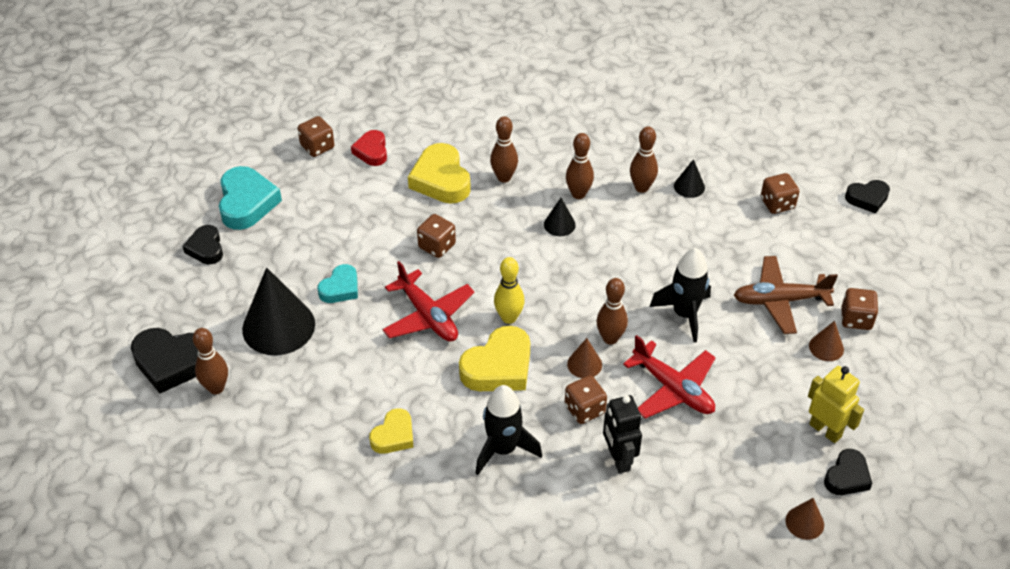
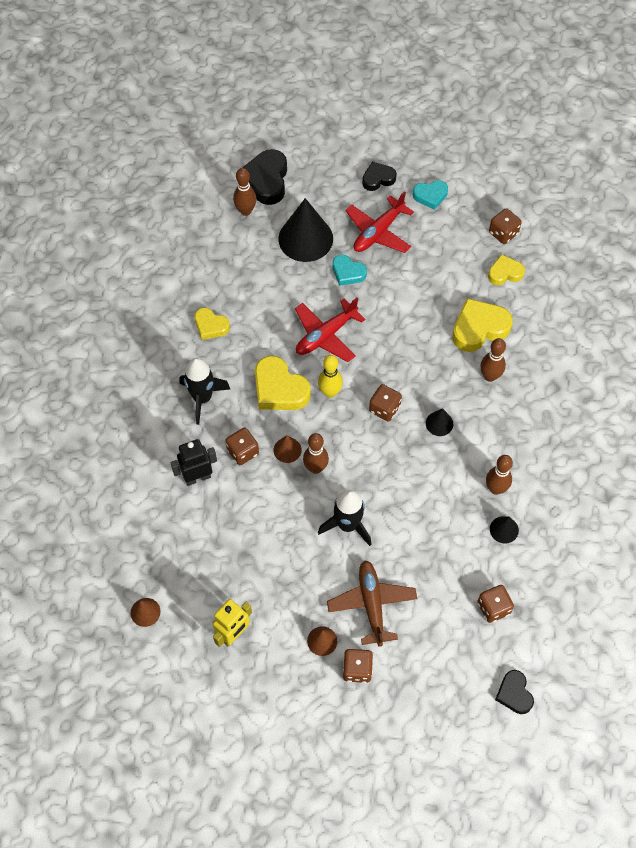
camera: 85 degrees right, 15 degrees up
(246, 203) = (430, 196): turquoise heart -> turquoise heart, size x0.60
(371, 151) = (505, 273): red heart -> yellow heart
(437, 246) = (401, 333): brown dice -> brown dice (384, 408)
(578, 194) = (479, 436): brown bowling pin -> none
(673, 389) = (267, 516): red plane -> red plane (378, 232)
(847, 477) = (189, 648): black heart -> none

